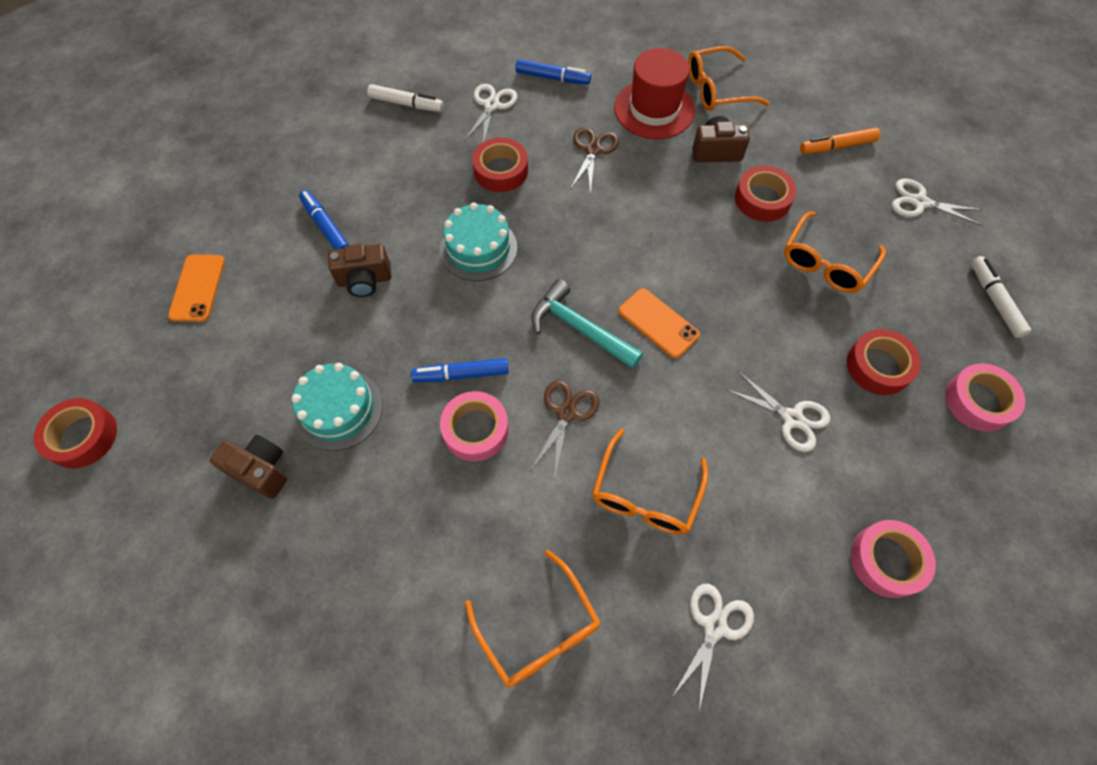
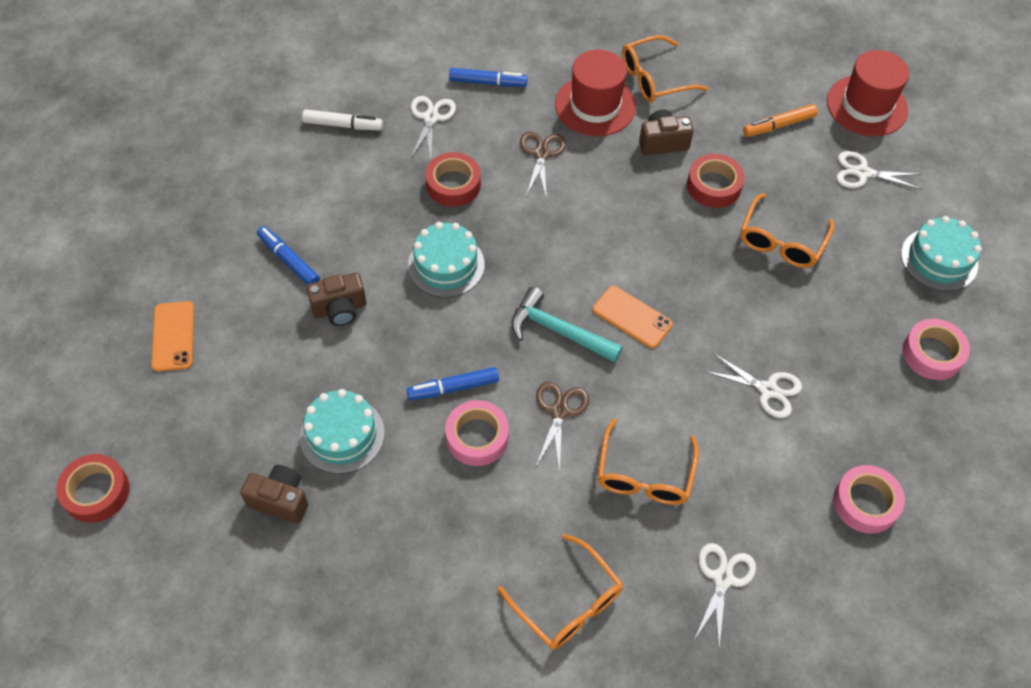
camera: 10 degrees left, 5 degrees down
(878, 366) = (840, 333): red tape -> none
(931, 136) = (867, 105): none -> red hat
(994, 300) = (939, 259): white marker -> turquoise cake

